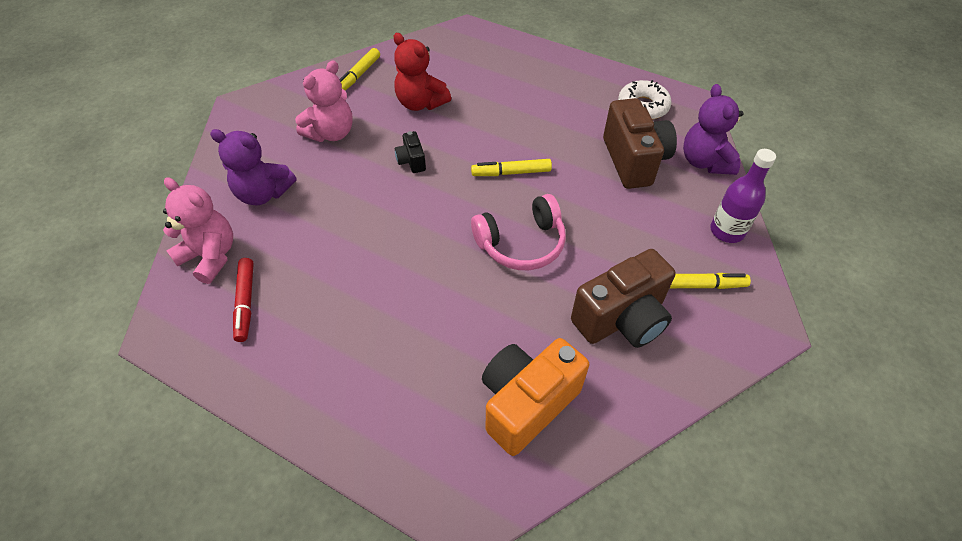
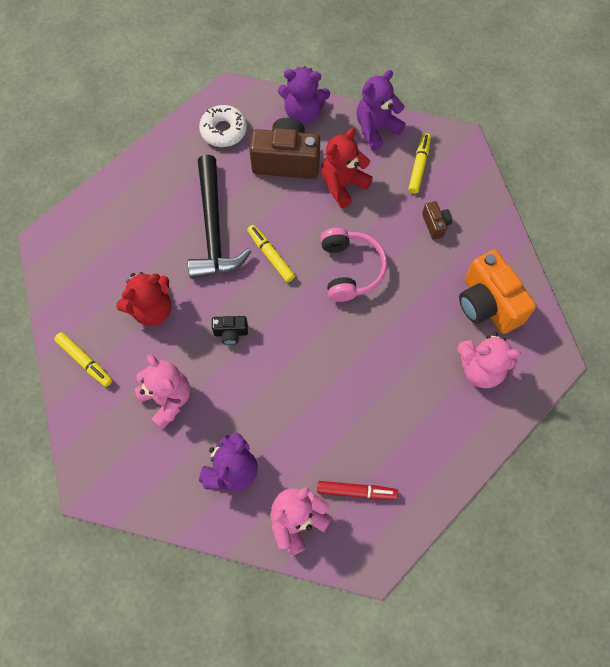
camera: 75 degrees left, 15 degrees up
(427, 410) = (480, 368): none -> pink teddy bear
(511, 172) = (271, 256): yellow marker -> yellow marker turned 135 degrees clockwise
(524, 124) = (213, 228): none -> black hammer
(622, 319) = (435, 224): brown camera -> brown camera, size x0.47
(630, 215) = (343, 185): none -> red teddy bear
(727, 231) = (376, 129): purple bottle -> purple teddy bear

